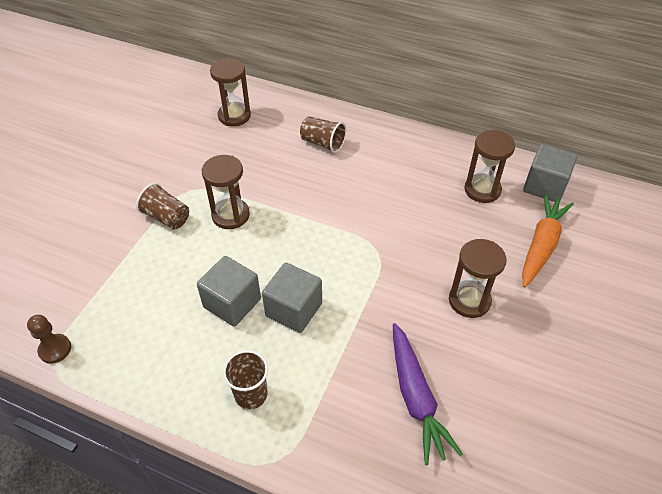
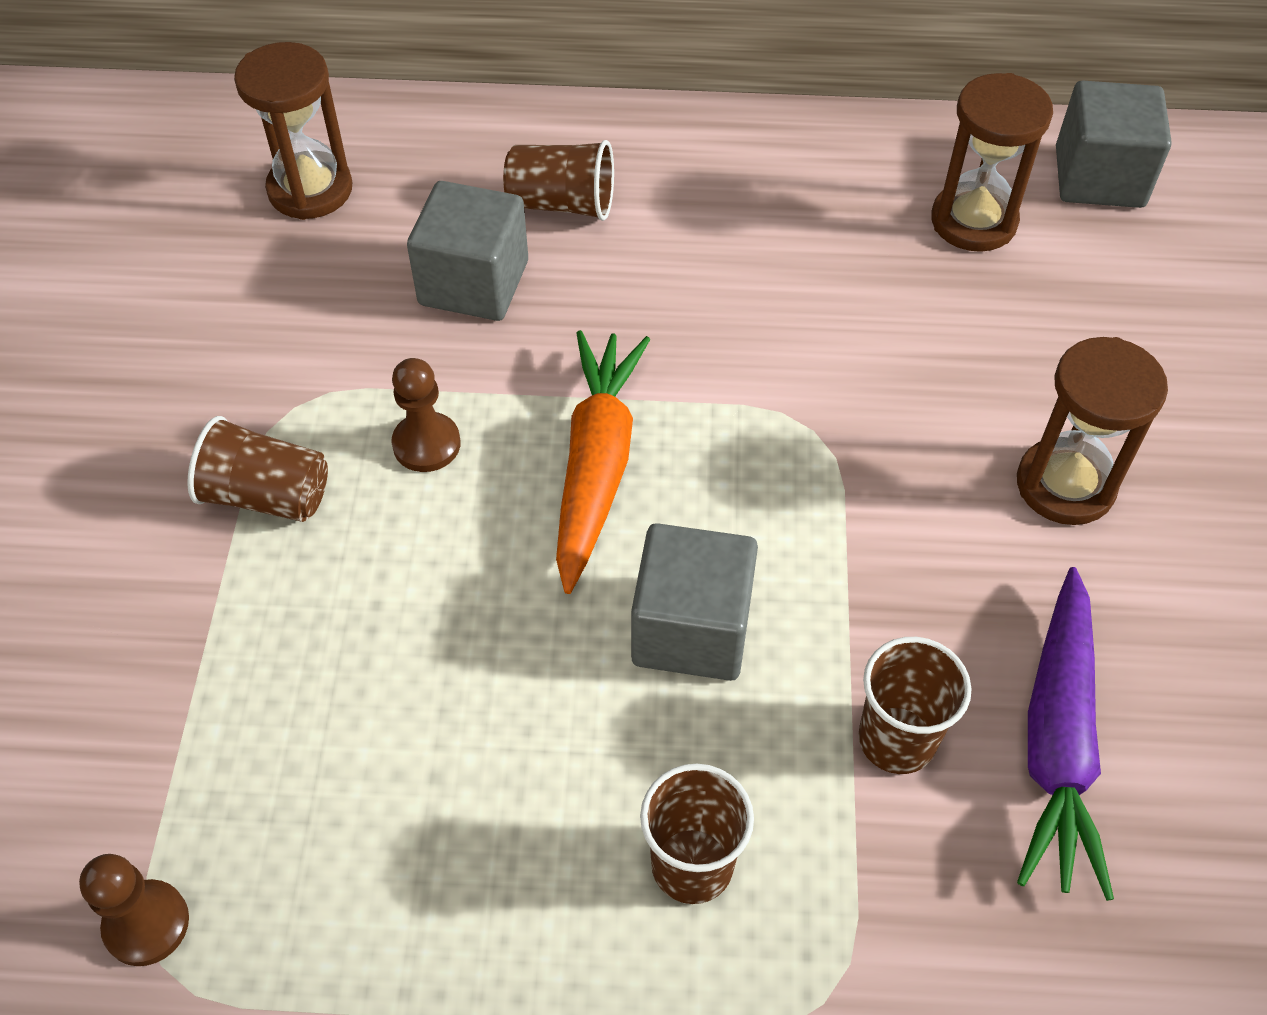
camera: 20 degrees left, 5 degrees up
(230, 215) = (426, 444): brown hourglass -> brown pawn
(232, 303) = (538, 660): grey cube -> grey cube (474, 283)
(352, 375) = (896, 739): none -> brown cup
(416, 397) = (1058, 743): purple carrot -> purple carrot turned 45 degrees clockwise
(541, 245) = (1154, 313): orange carrot -> orange carrot (596, 465)

